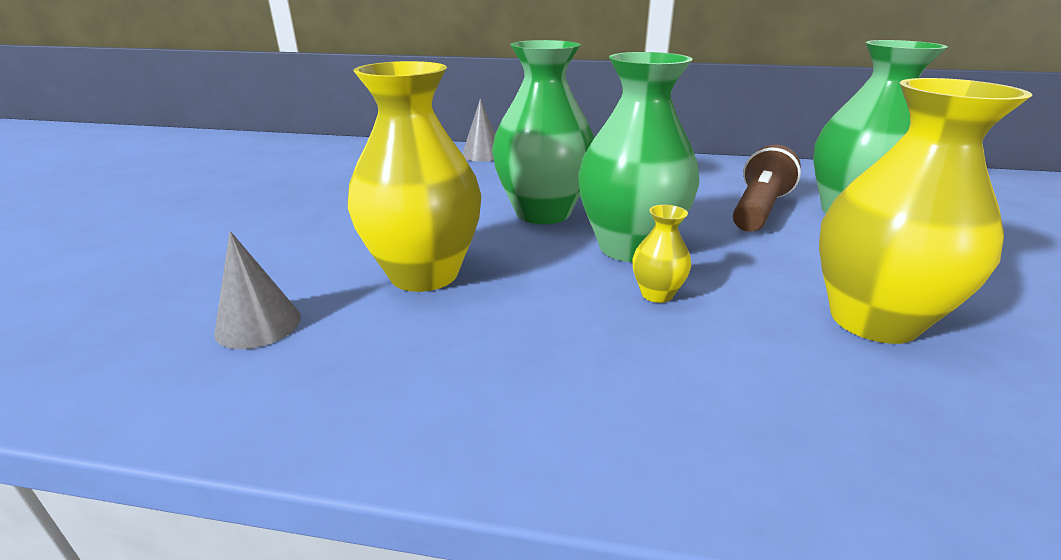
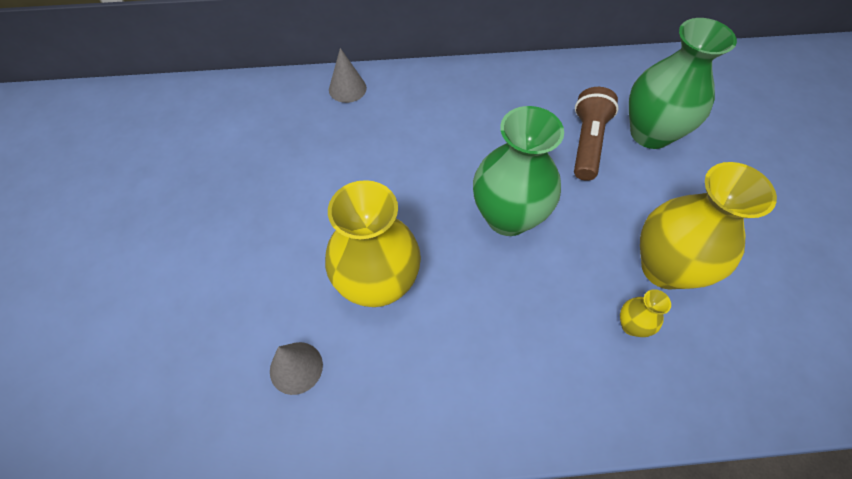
camera: 15 degrees left, 30 degrees up
(543, 213) = (432, 181): green vase -> none
(657, 294) = (537, 271): yellow vase -> yellow vase (631, 325)

